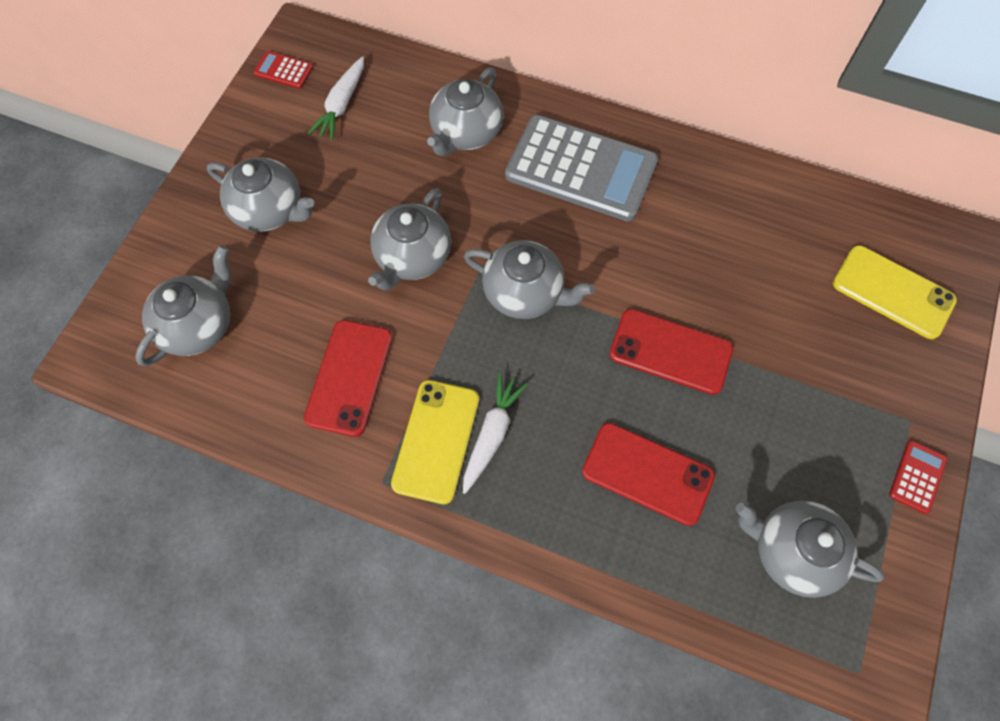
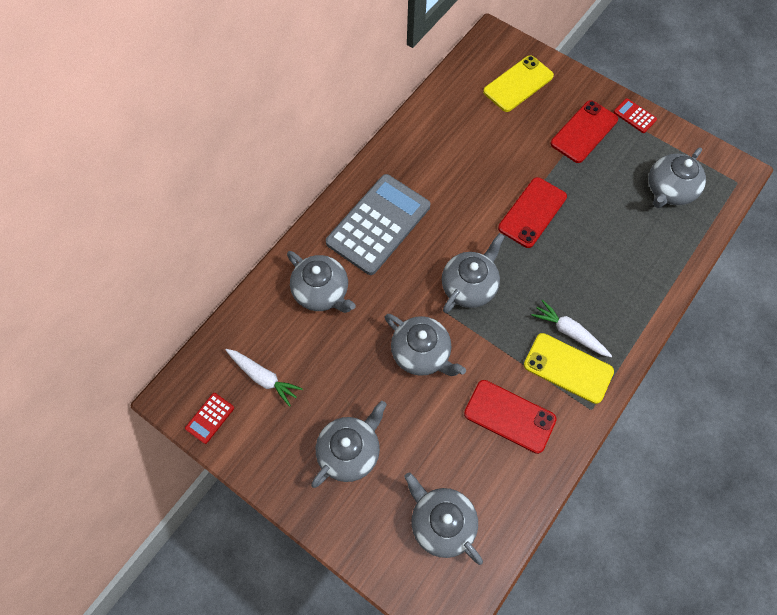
camera: 75 degrees left, 0 degrees up
(647, 473) = (611, 249): red phone -> red phone (584, 132)

